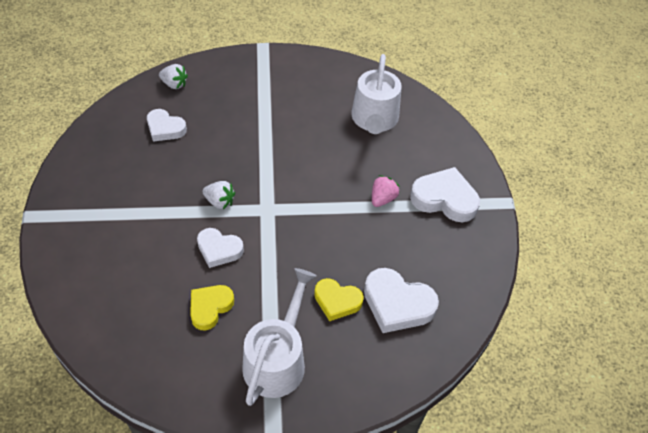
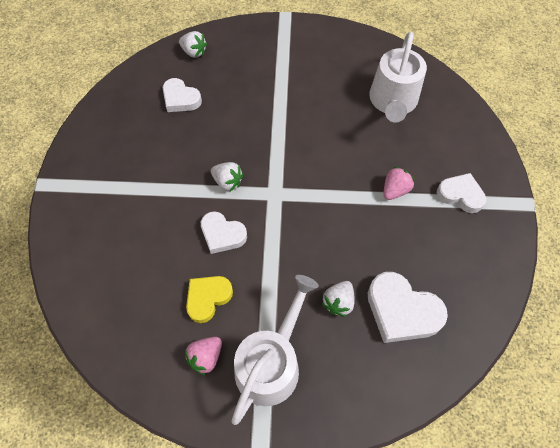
camera: 10 degrees right, 10 degrees up
(213, 360) = (206, 357): none -> pink strawberry
(337, 301) = (338, 302): yellow heart -> white strawberry
(444, 199) = (460, 195): white heart -> white heart, size x0.66

